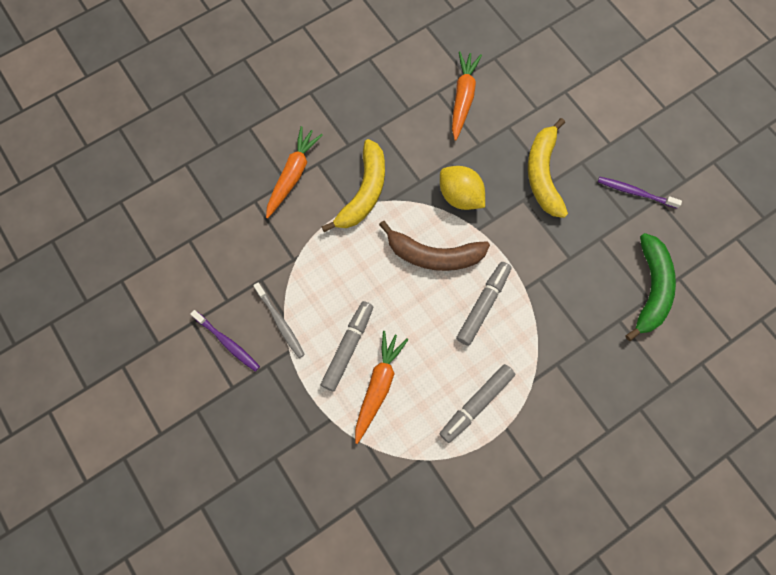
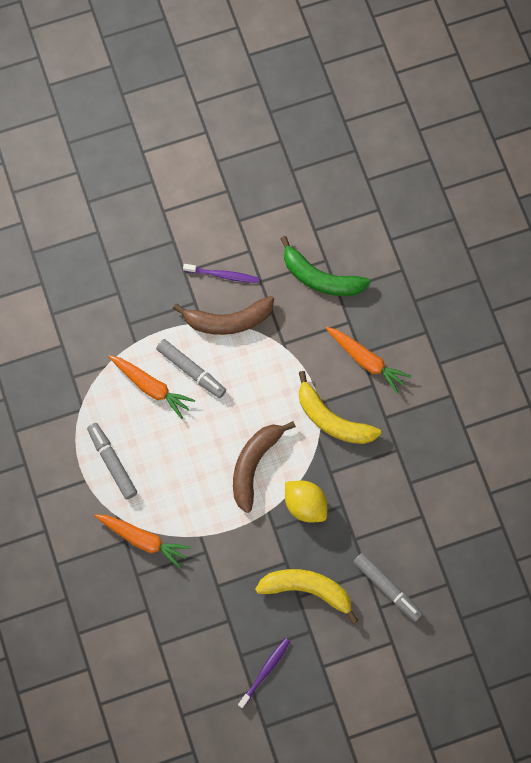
camera: 105 degrees right, 0 degrees up
(228, 343) = (223, 275): purple toothbrush -> purple toothbrush turned 135 degrees counterclockwise
(280, 323) = (228, 320): grey toothbrush -> brown banana
(460, 196) = (305, 505): yellow lemon -> yellow lemon turned 75 degrees clockwise
(463, 98) = (409, 538): orange carrot -> orange carrot (143, 540)
(483, 305) = (195, 494): grey marker -> grey marker (387, 588)
(651, 289) = (167, 649): green banana -> green banana (320, 278)

